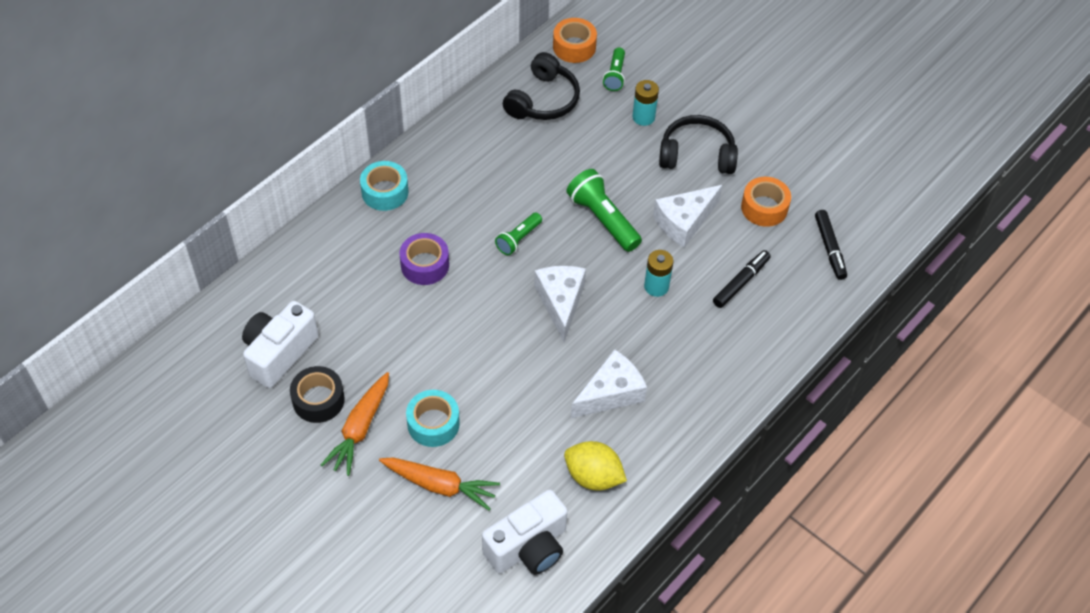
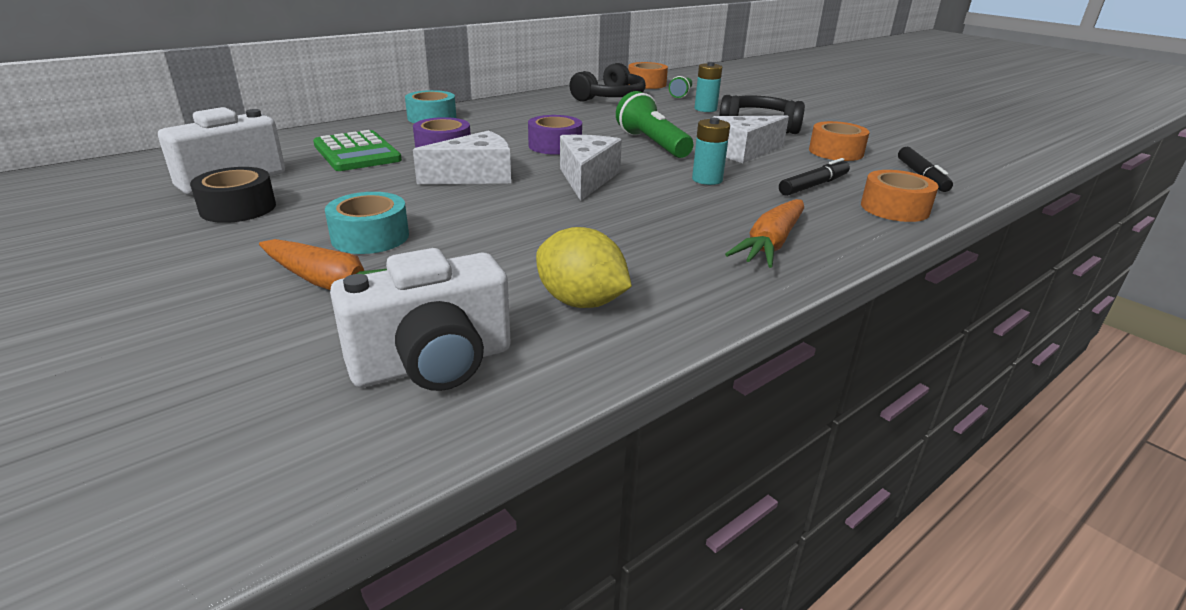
camera: 10 degrees right, 25 degrees down
(354, 286) = (357, 153): none -> green calculator
(360, 428) = (269, 231): orange carrot -> orange carrot (771, 244)
(518, 239) = (555, 146): green flashlight -> purple tape
(611, 393) = (631, 238): white cheese -> white cheese (475, 176)
(799, 313) = (894, 208): none -> orange tape

